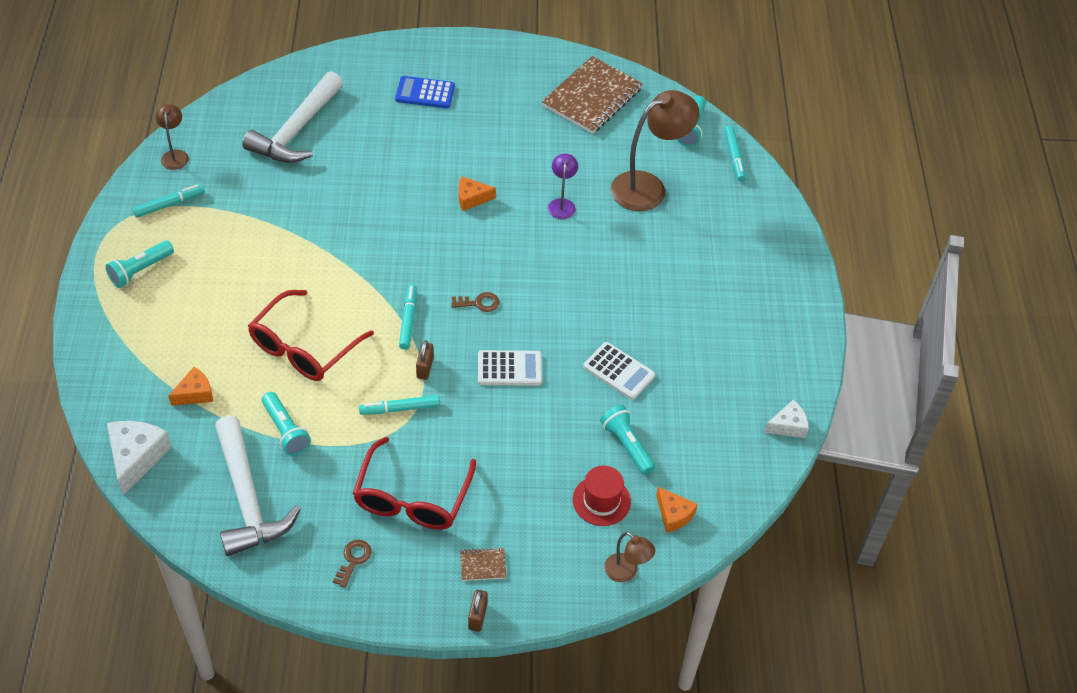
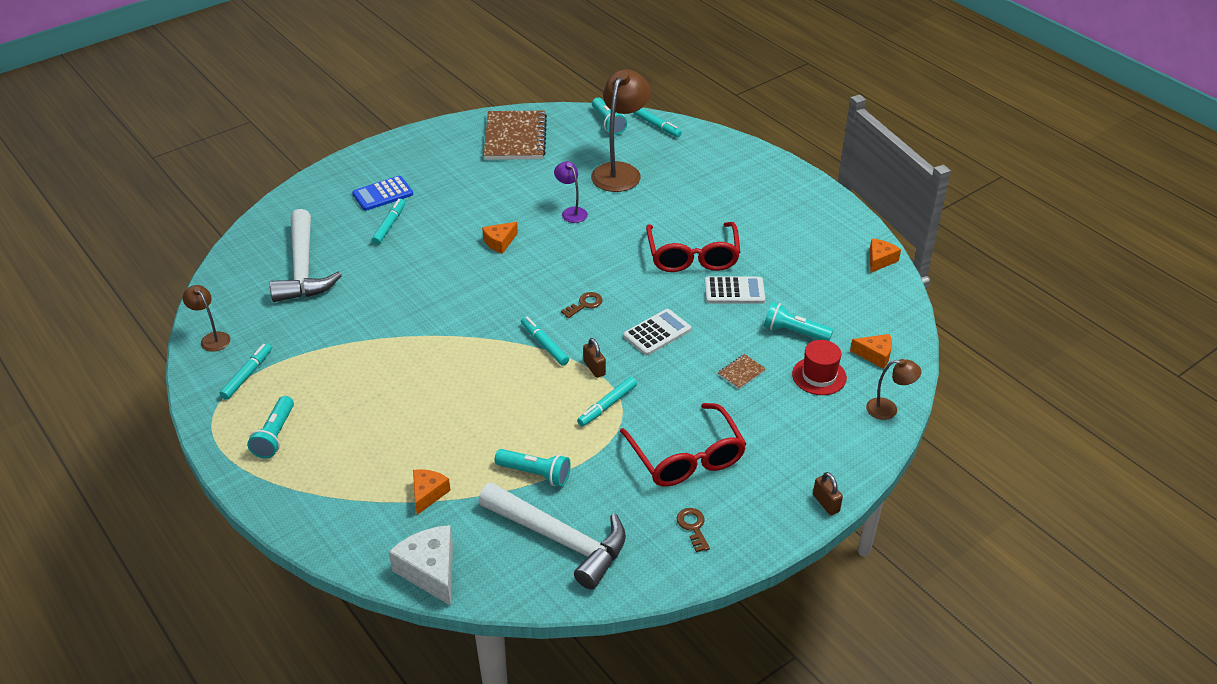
camera: 35 degrees left, 10 degrees down
(304, 347) = (482, 409): red glasses -> red glasses (692, 256)
(400, 128) = (389, 225): none -> turquoise marker
(483, 565) = (789, 468): brown notebook -> brown notebook (741, 372)
(788, 426) = (880, 260): white cheese -> orange cheese

